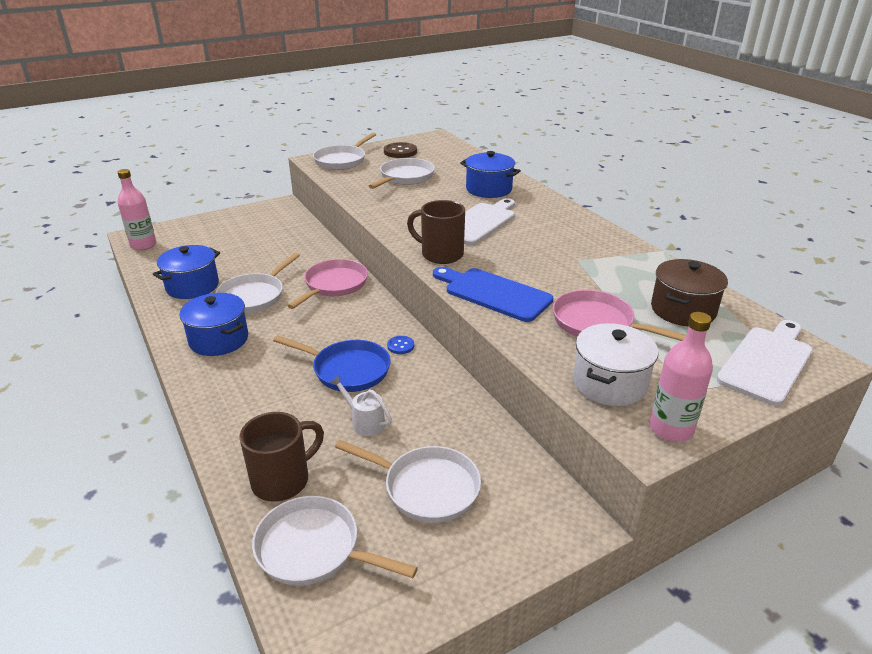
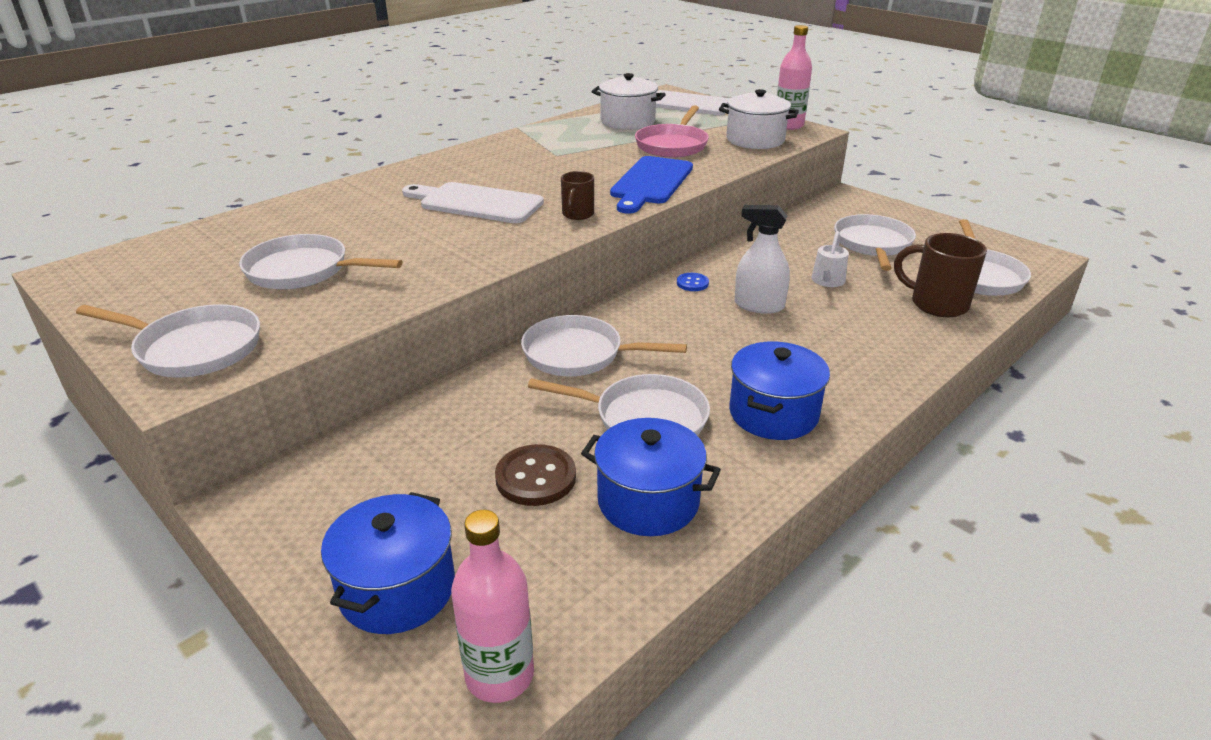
camera: 105 degrees left, 0 degrees up
(333, 285) = (579, 354): pink pan -> white pan
(347, 370) = (759, 305): blue pan -> white spray bottle
(400, 152) = (155, 295): brown button -> brown button (535, 477)
(440, 254) = (577, 214): brown mug -> brown mug, size x0.60
(488, 189) = (358, 207): blue pot -> blue pot (397, 589)
(683, 310) = (627, 121): brown pot -> white pot

